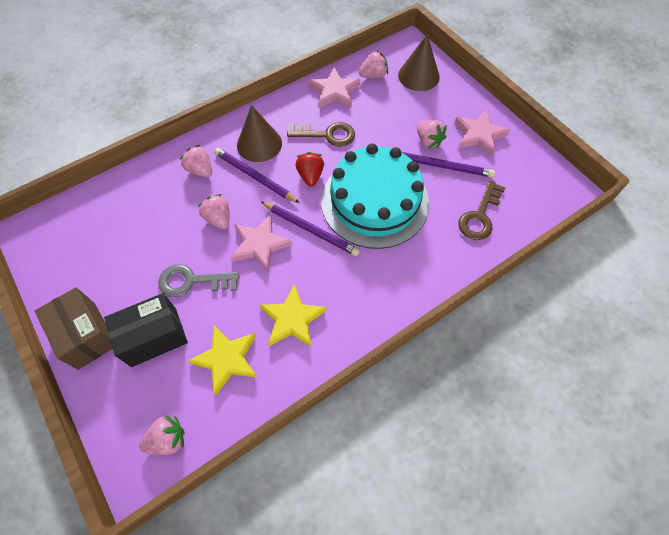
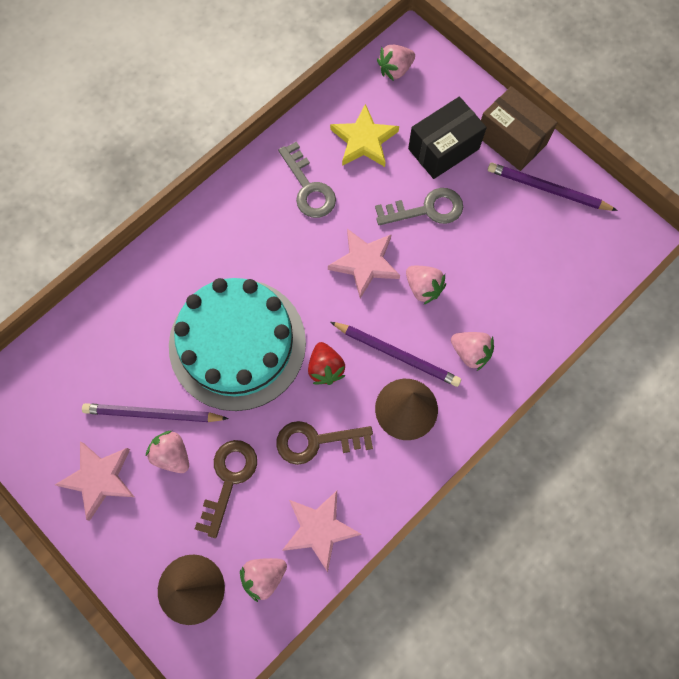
camera: 170 degrees right, 10 degrees up
(292, 319) = (308, 187): yellow star -> grey key
(310, 229) = (310, 292): purple pencil -> purple pencil (548, 189)
(479, 216) = (105, 345): brown key -> brown key (229, 480)

